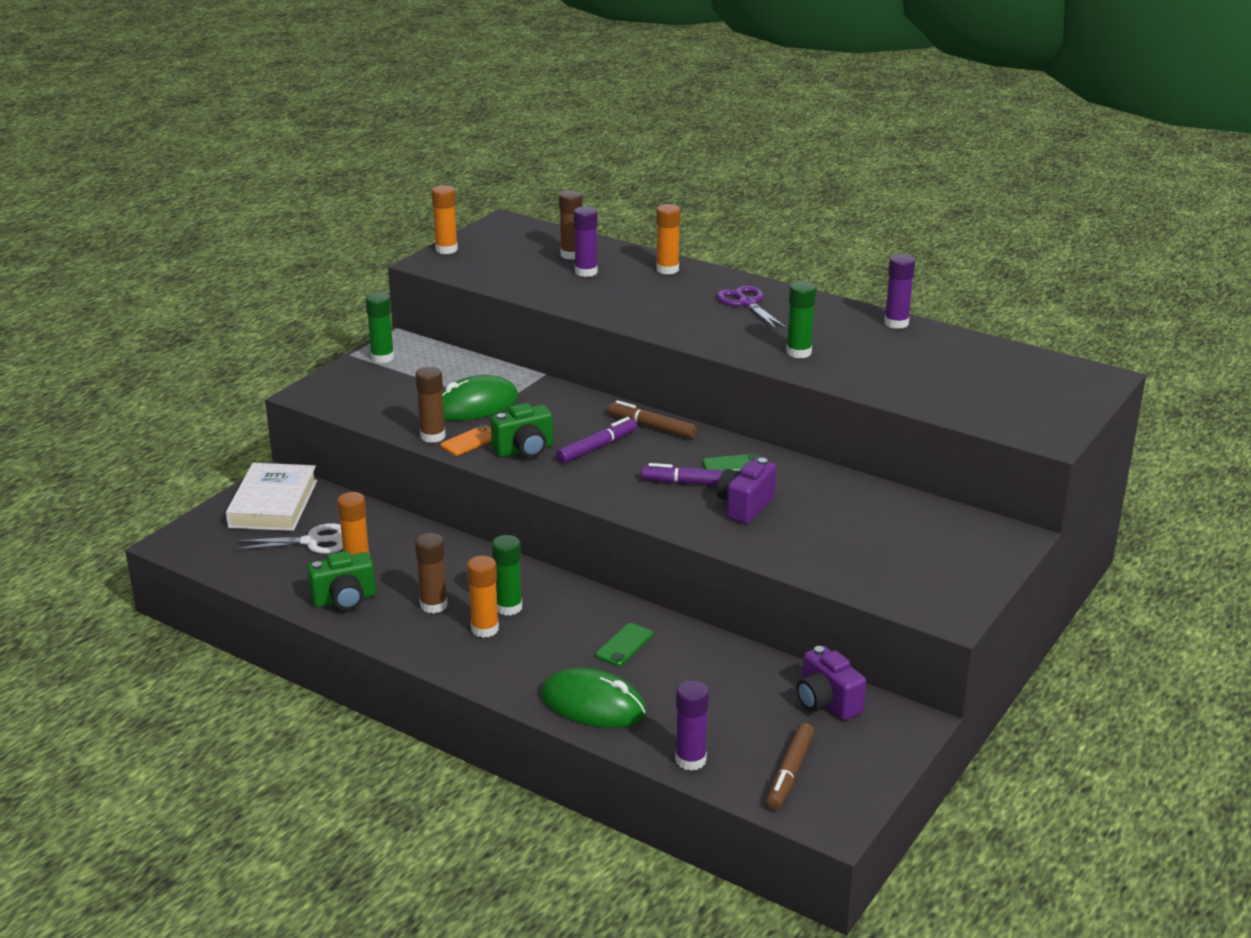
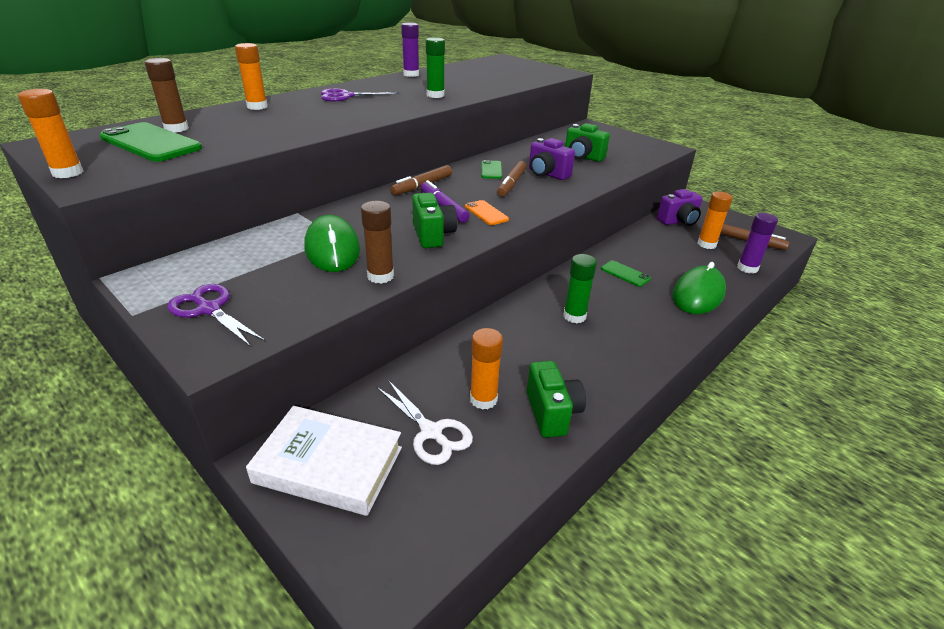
camera: 80 degrees left, 5 degrees up
(312, 541) = (431, 432): white scissors -> white scissors turned 135 degrees clockwise
(362, 379) = (209, 309): none -> purple scissors
(382, 358) = (168, 292): green glue stick -> none
(433, 605) = (567, 355): brown glue stick -> none
(470, 441) = (402, 258): orange phone -> orange phone (486, 213)
(485, 629) = (605, 331): orange glue stick -> orange glue stick (706, 244)
(527, 256) = (151, 143): none -> green phone
(586, 272) = (223, 128): purple glue stick -> none
(692, 483) = (511, 184): purple marker -> brown marker
(838, 533) = (583, 157): none -> green camera

